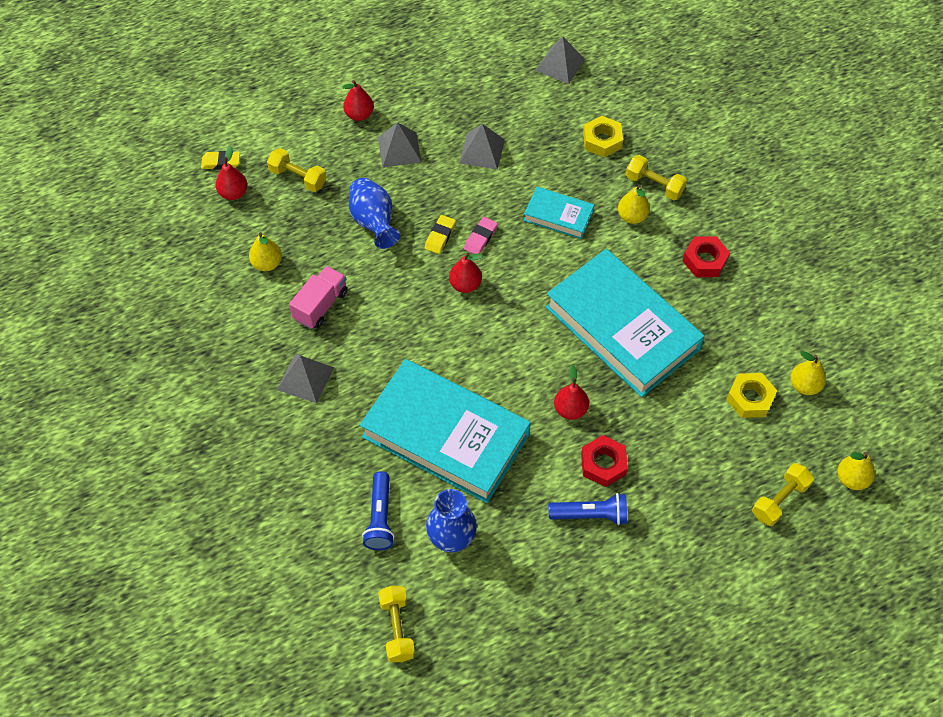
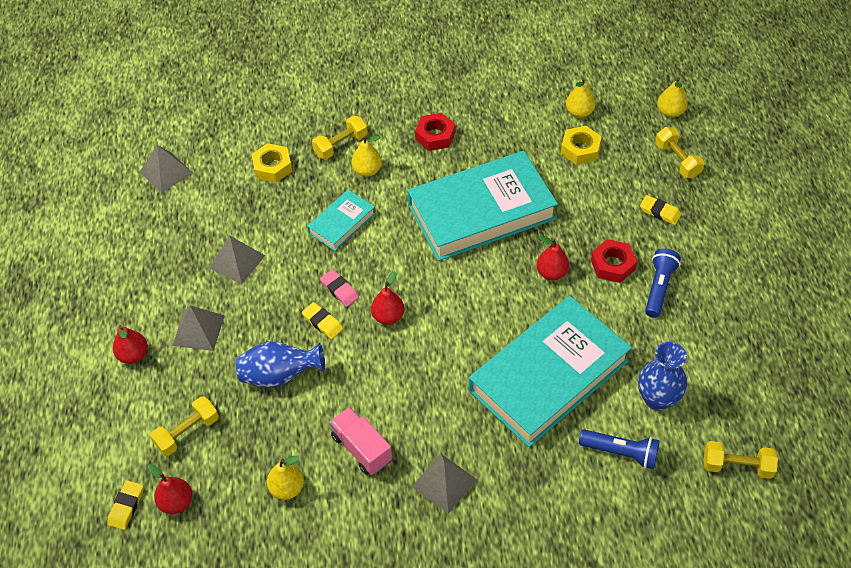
camera: 70 degrees left, 5 degrees down
(695, 496) = (660, 212): none -> yellow eraser

